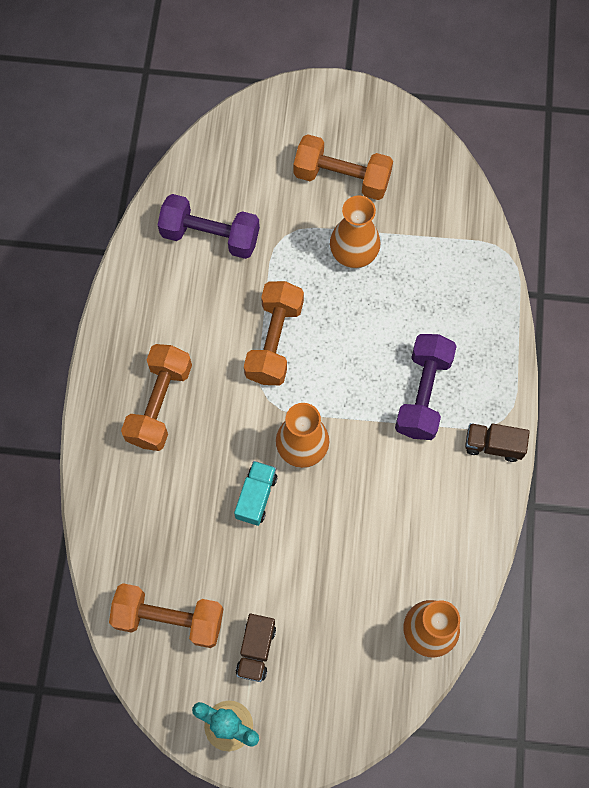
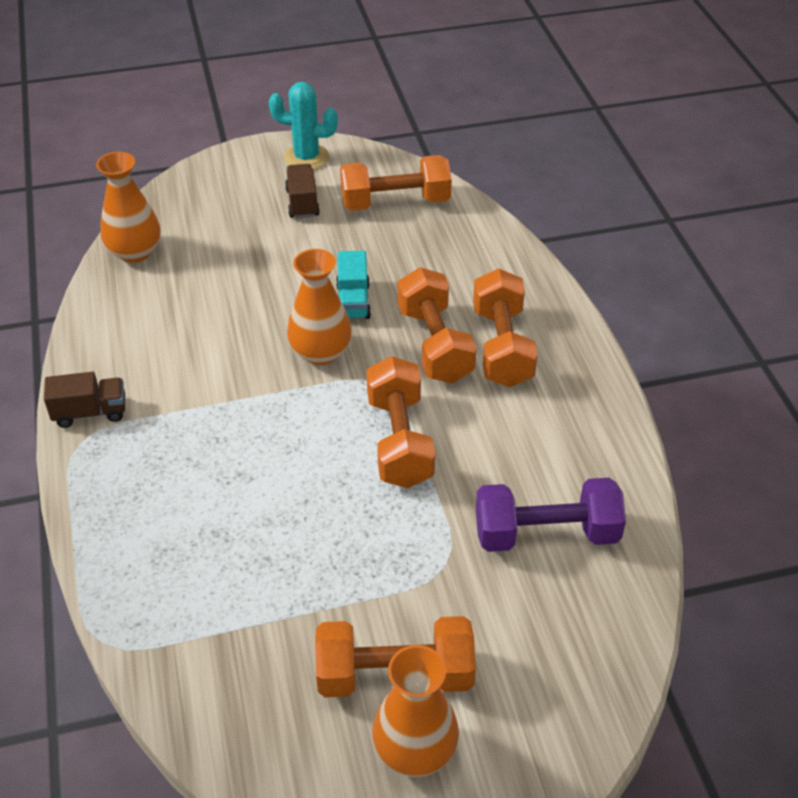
camera: 160 degrees right, 25 degrees down
(210, 425) = (434, 344): none -> orange dumbbell
(353, 253) = (336, 572): orange vase -> orange vase (415, 750)
(423, 393) = (191, 439): purple dumbbell -> none

